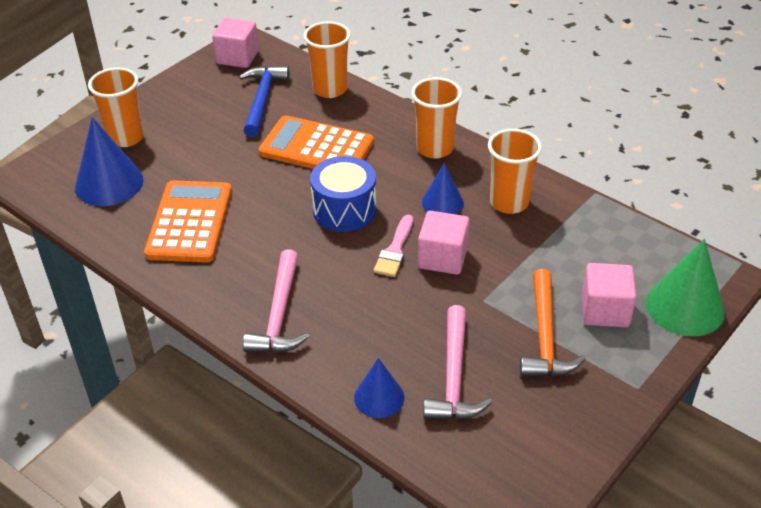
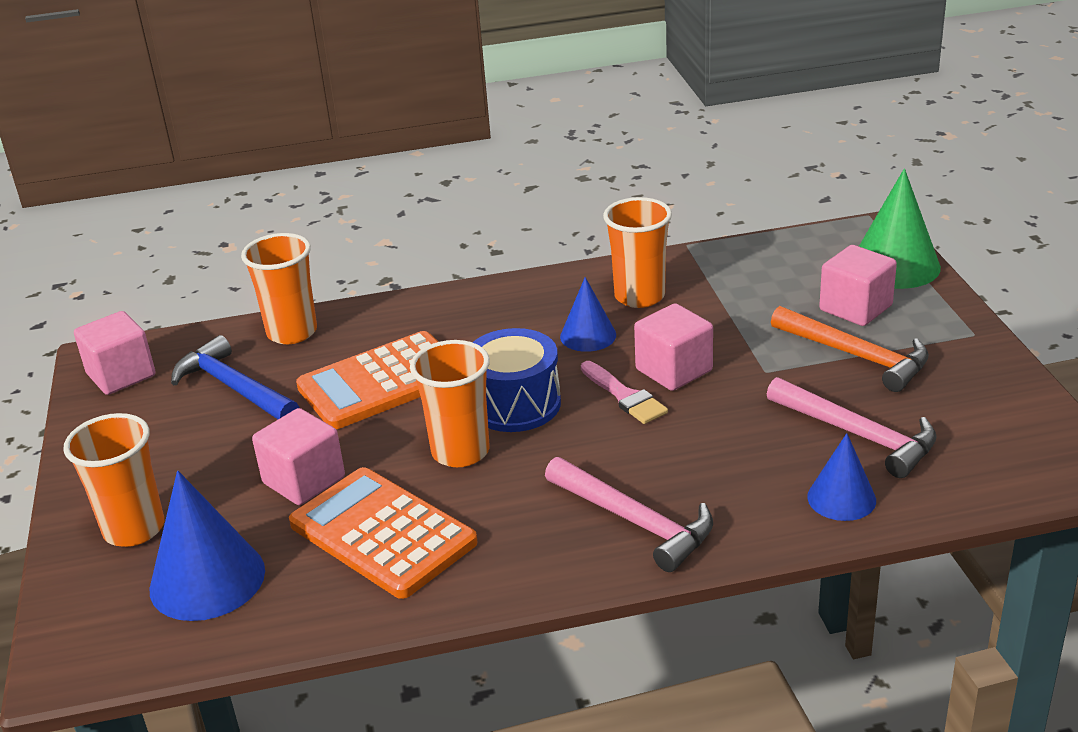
camera: 50 degrees left, 10 degrees down
(208, 170) = (304, 480): none -> pink cube
(435, 148) = (495, 305): orange cup -> orange cup (460, 452)

